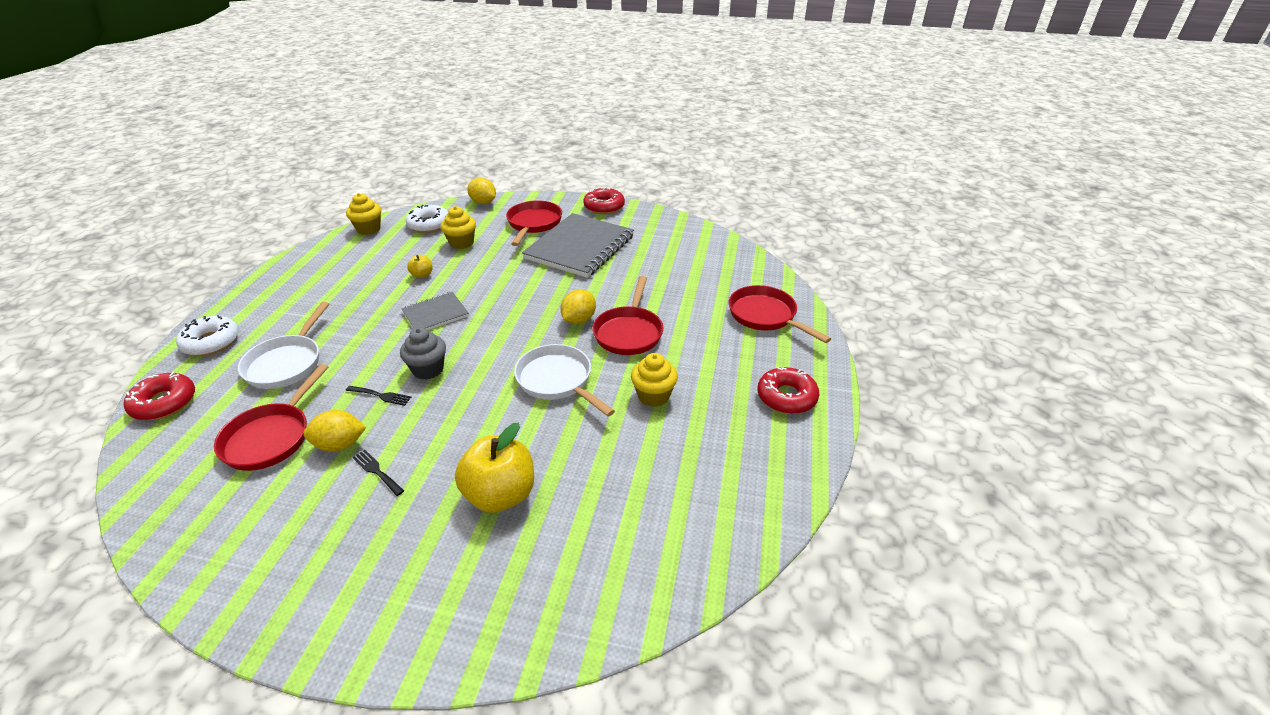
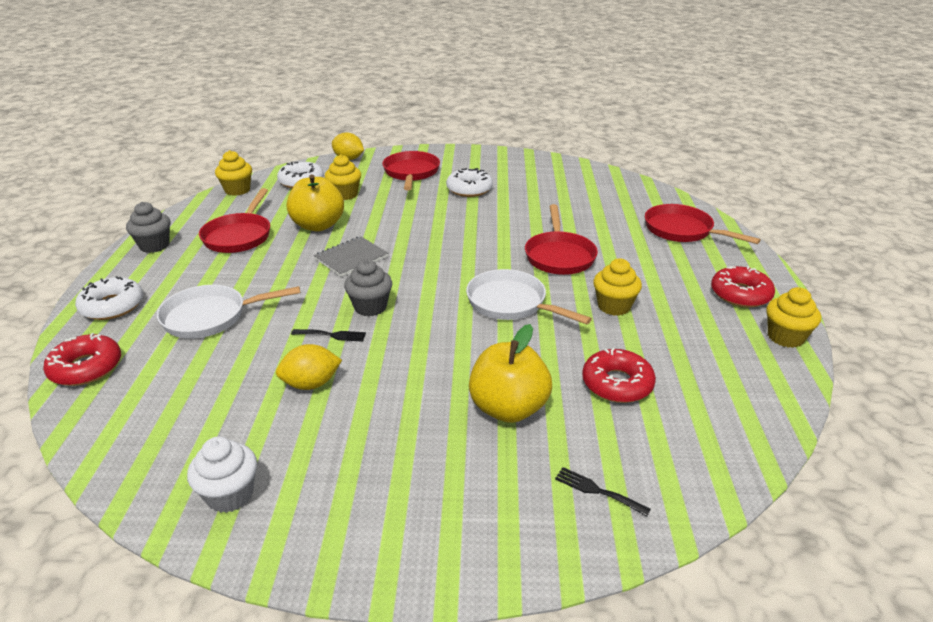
camera: 10 degrees left, 5 degrees down
(224, 547) = (230, 495): none -> white cupcake
(271, 437) = (229, 386): red pan -> red pan (239, 236)
(272, 282) = (154, 245): none -> grey cupcake
(286, 363) = (210, 317): white pan -> white pan turned 75 degrees clockwise
(377, 471) = (365, 403): black fork -> black fork (597, 491)
(422, 275) = (318, 225): yellow apple -> yellow apple, size x2.17
(579, 247) = (469, 189): grey notebook -> white donut
(579, 320) = (503, 250): yellow lemon -> none
(604, 207) = (474, 154): red donut -> red donut (617, 384)
(806, 452) = (785, 337): none -> yellow cupcake

